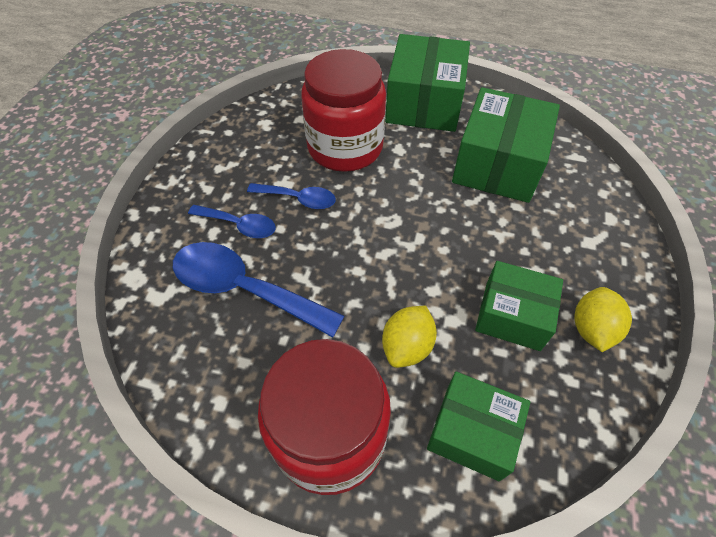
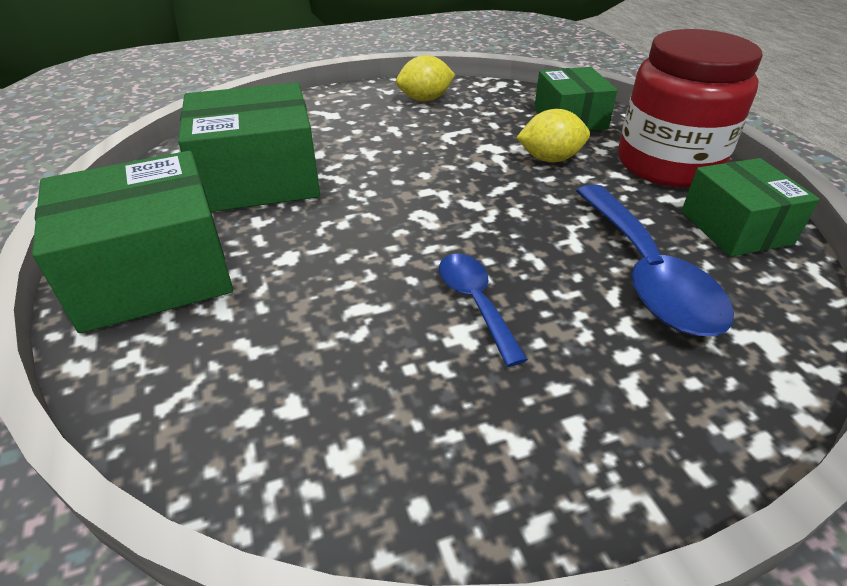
camera: 125 degrees left, 15 degrees down
(239, 225) = (584, 334): blue spoon -> none
(345, 147) = (327, 309): red jar -> none
(512, 315) = (454, 127): green box -> green box (735, 228)

